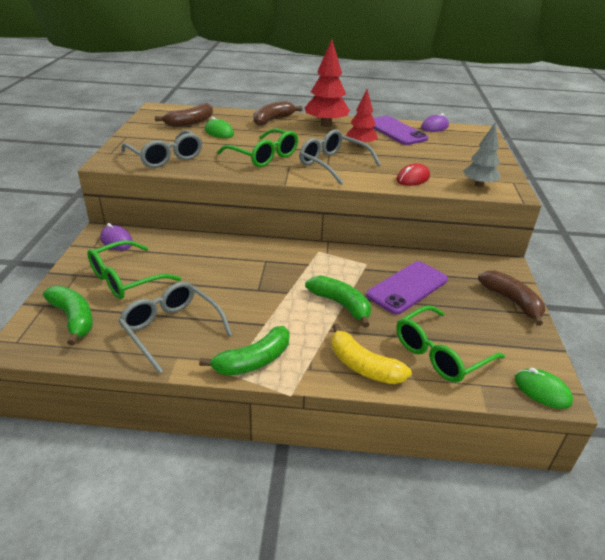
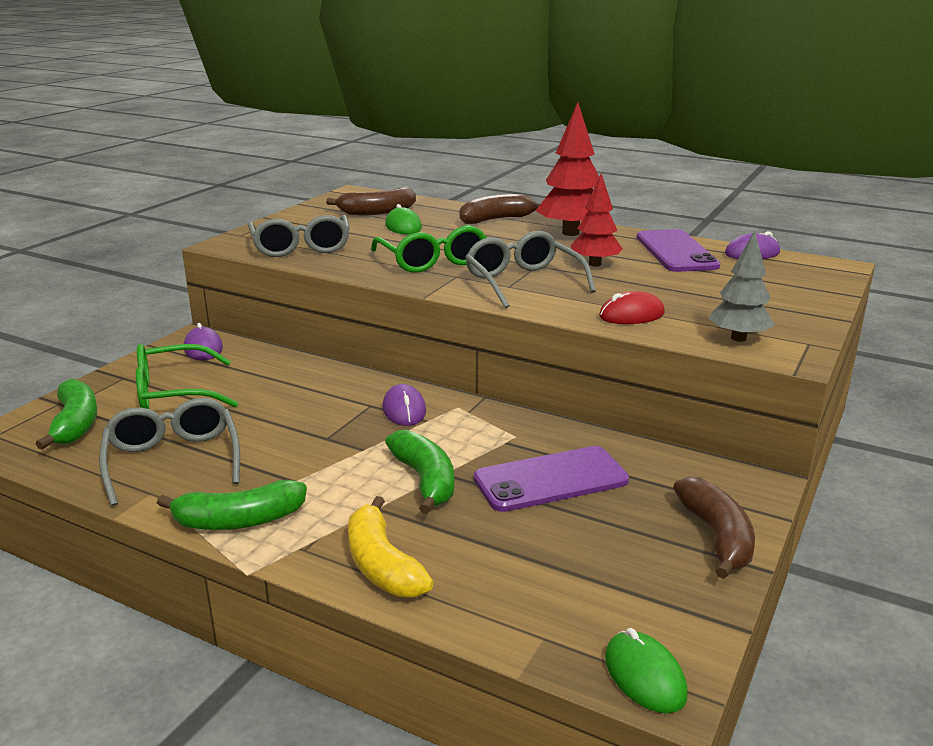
camera: 25 degrees right, 10 degrees down
(289, 260) = (404, 410): none -> purple mouse
(440, 353) = (518, 579): green glasses -> none

